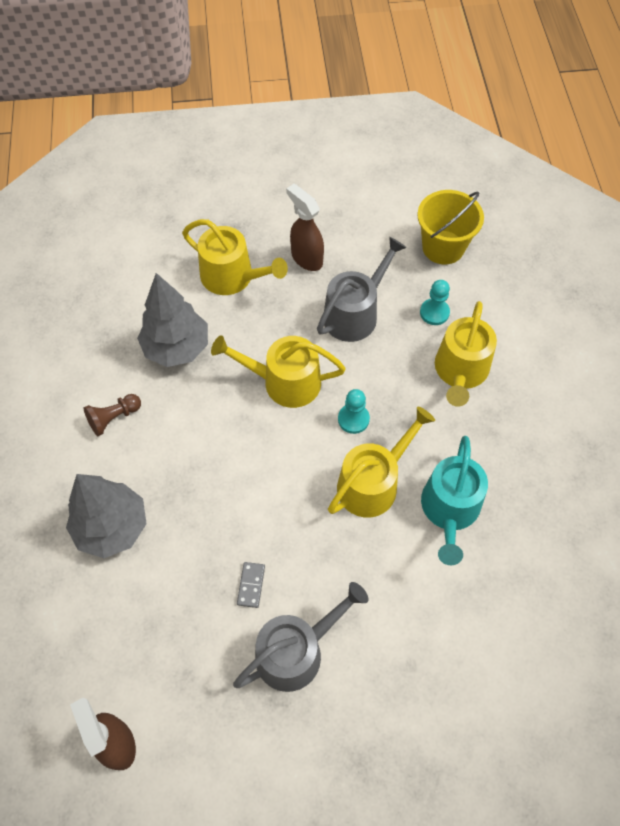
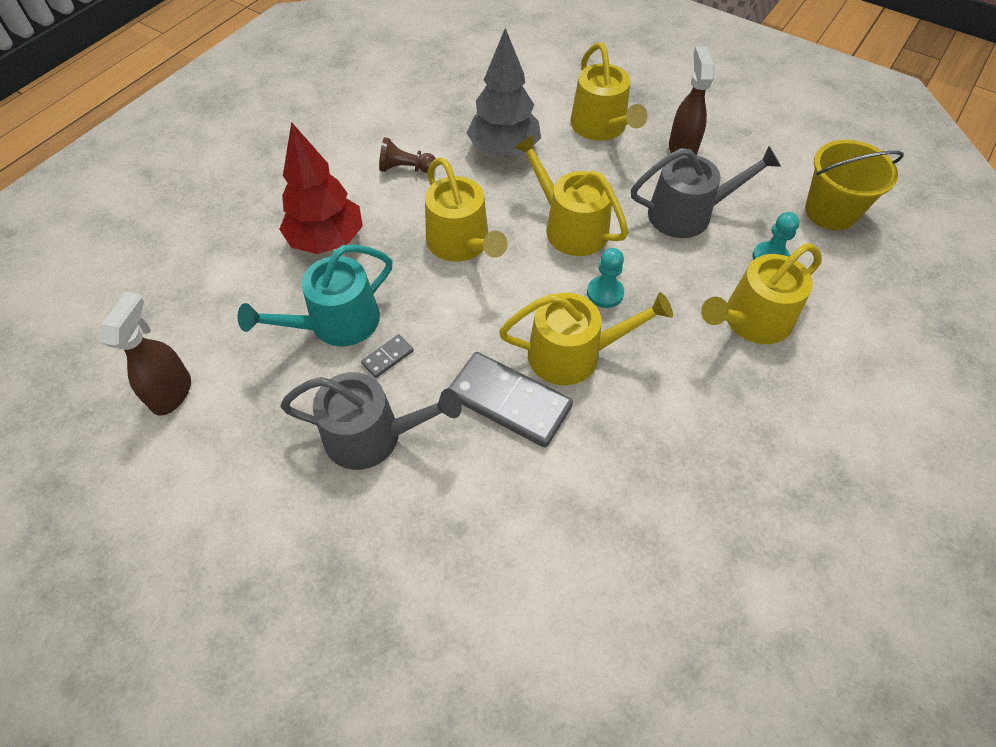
camera: 40 degrees right, 5 degrees down
(112, 527) = (327, 241): grey tree -> red tree
(219, 453) = (461, 244): none -> yellow watering can
(362, 551) = (509, 402): none -> grey domino
(449, 510) = (627, 427): turquoise watering can -> turquoise watering can (336, 323)

